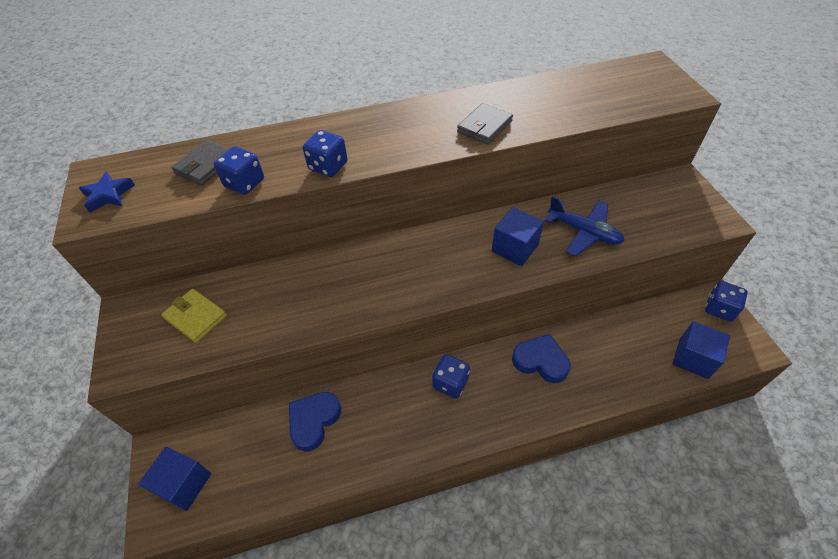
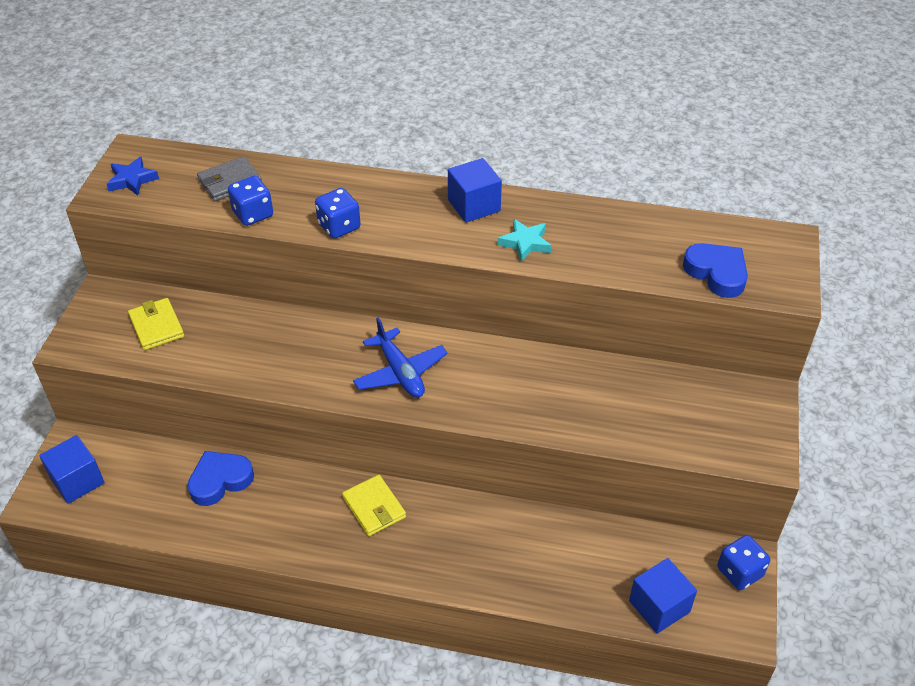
camera: 25 degrees right, 5 degrees down
(450, 383) = (374, 507): blue dice -> yellow wallet
(484, 127) = (525, 243): grey wallet -> turquoise star
(515, 248) = (504, 389): blue cube -> blue cube (474, 205)
(540, 361) = (484, 530): blue heart -> blue heart (716, 273)
(584, 232) = (594, 404): blue plane -> blue plane (400, 372)

